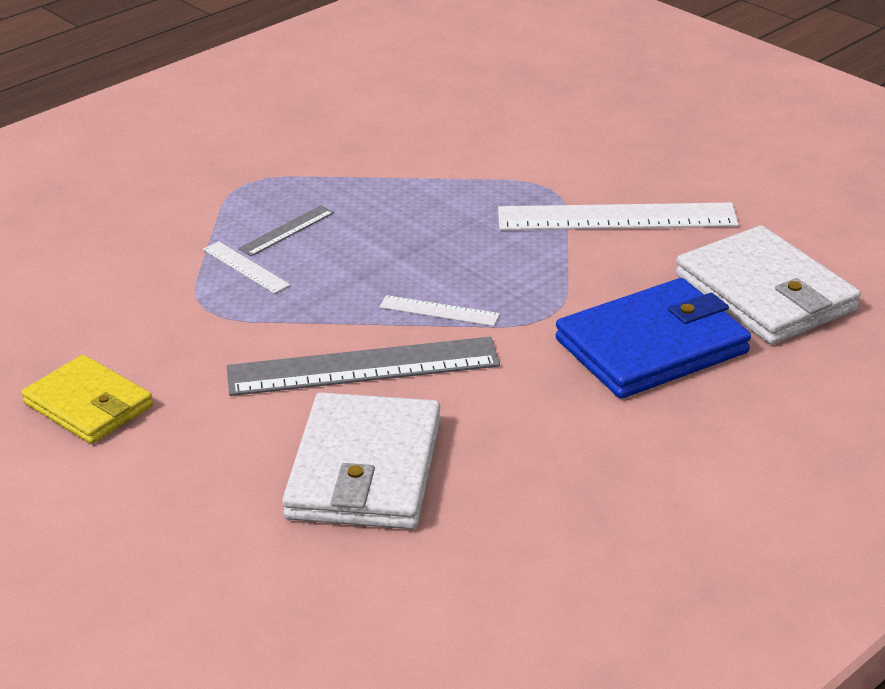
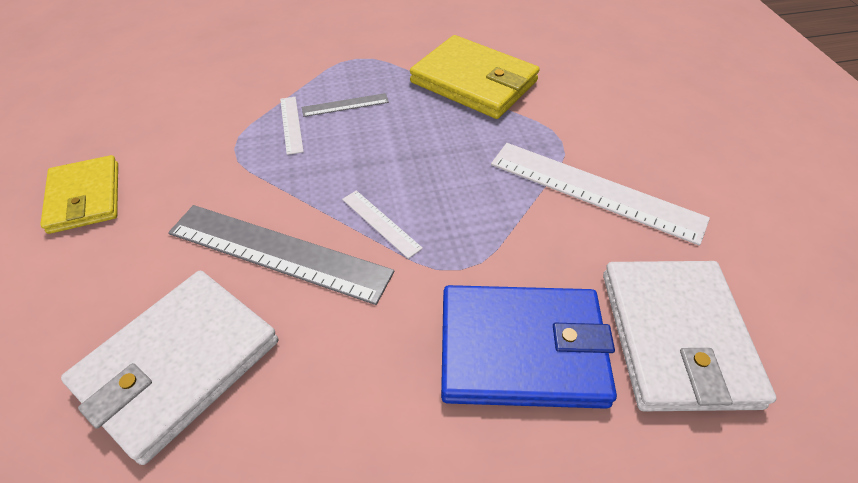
camera: 30 degrees right, 15 degrees up
(408, 165) = (474, 82): none -> yellow wallet

